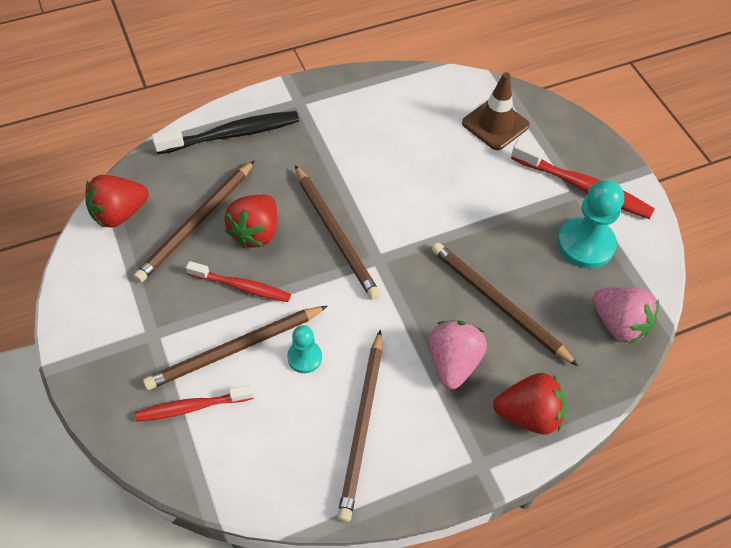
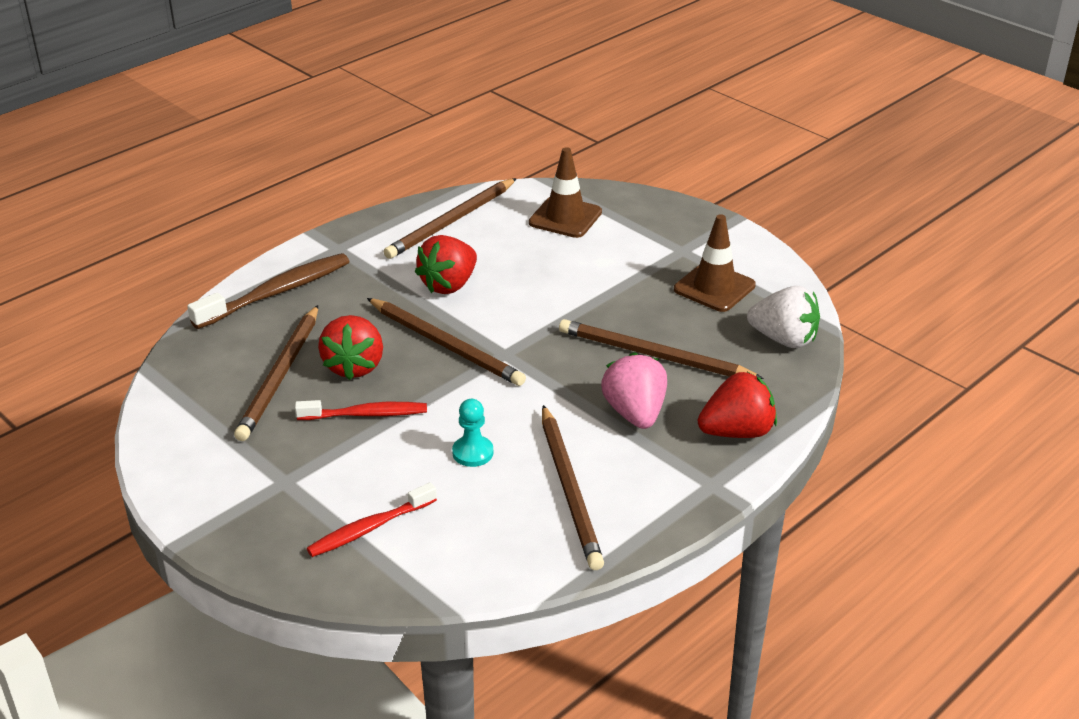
camera: 20 degrees left, 20 degrees down
(119, 214) = (181, 391): red strawberry -> red strawberry (449, 285)
(232, 134) = (277, 292): black toothbrush -> brown toothbrush
(235, 349) = (389, 467): brown pencil -> brown pencil (451, 222)
(584, 187) = (686, 245): red toothbrush -> none
(585, 244) = (714, 287): turquoise pawn -> brown traffic cone
(618, 324) = (784, 339): pink strawberry -> white strawberry

